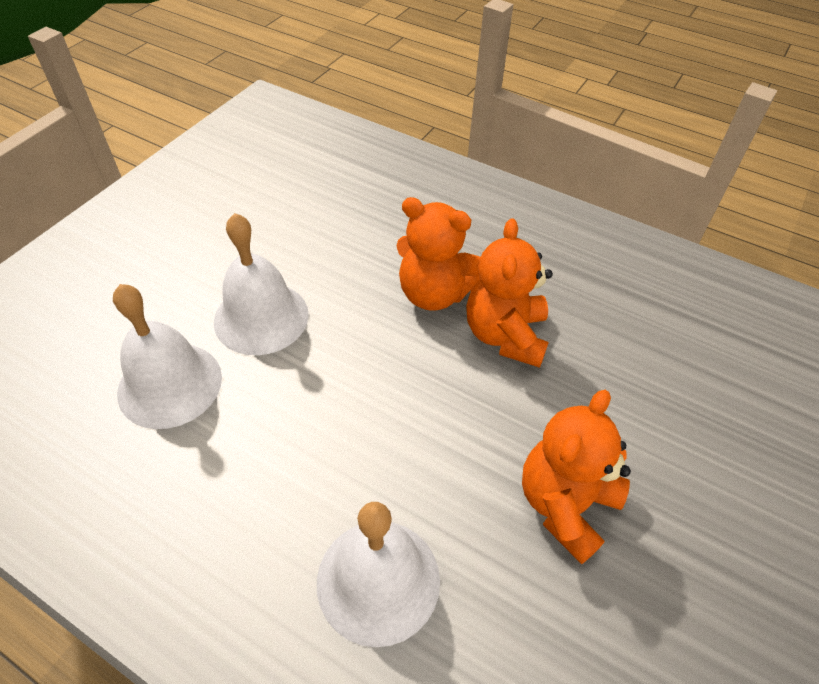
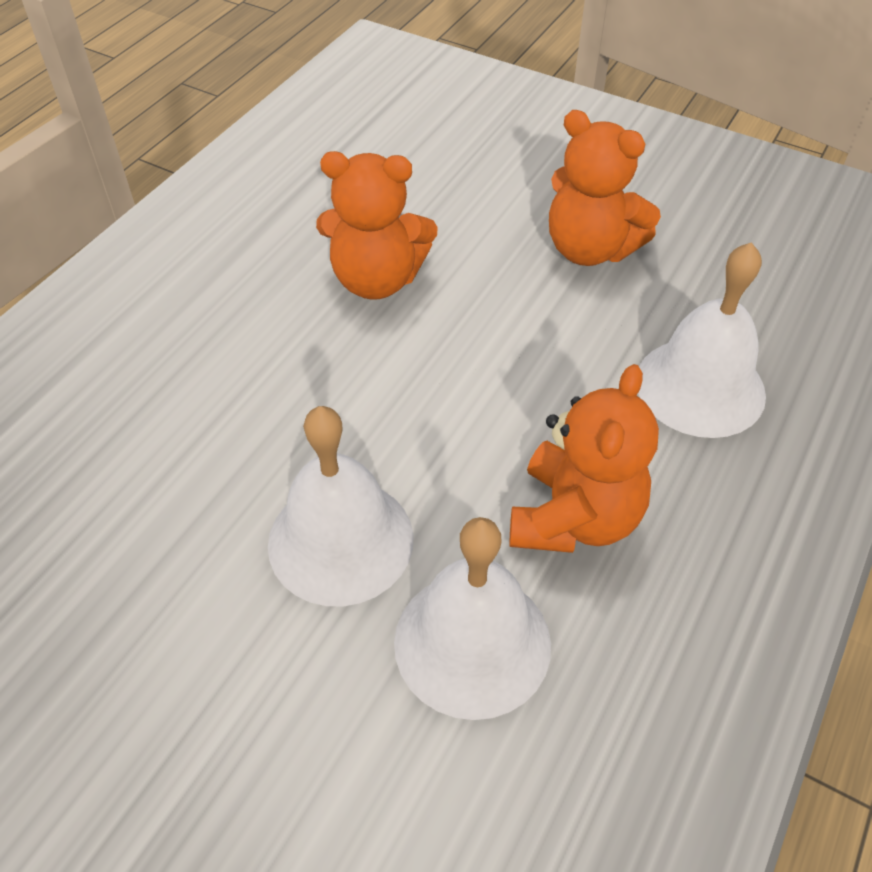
camera: 90 degrees left, 0 degrees up
(434, 293) = (304, 343): orange teddy bear -> orange teddy bear (574, 518)

